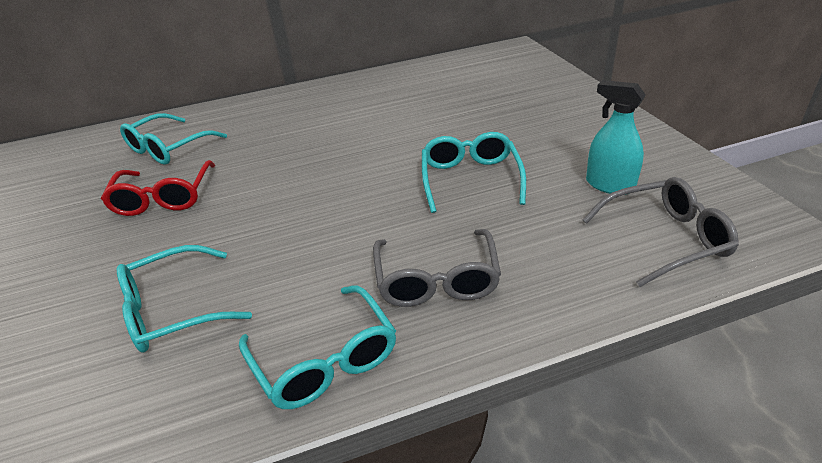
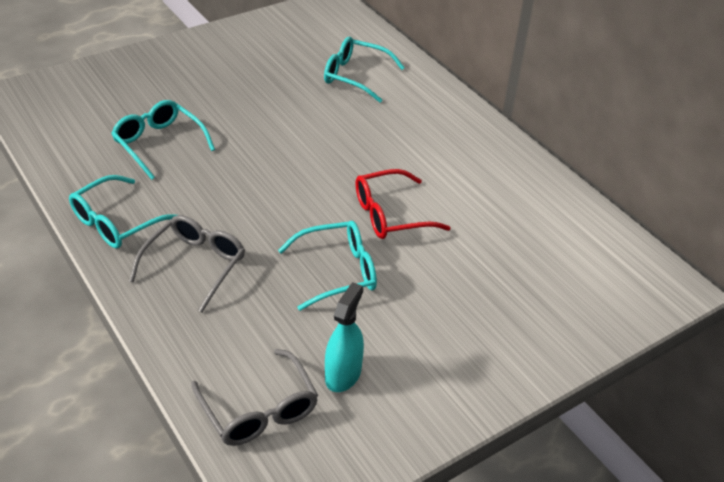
camera: 70 degrees right, 5 degrees up
(163, 198) = (282, 98): red glasses -> red glasses (390, 215)
(437, 280) = (195, 265): grey glasses -> grey glasses turned 135 degrees clockwise

